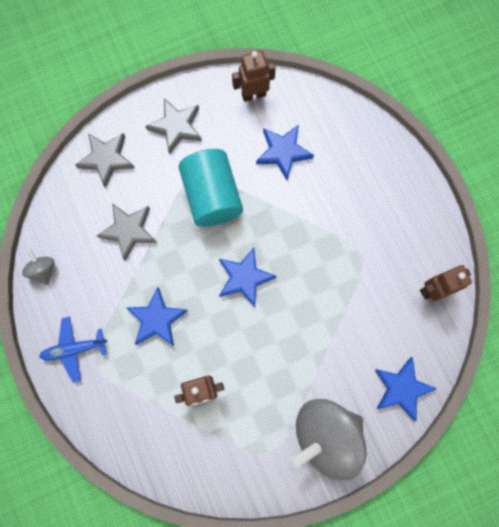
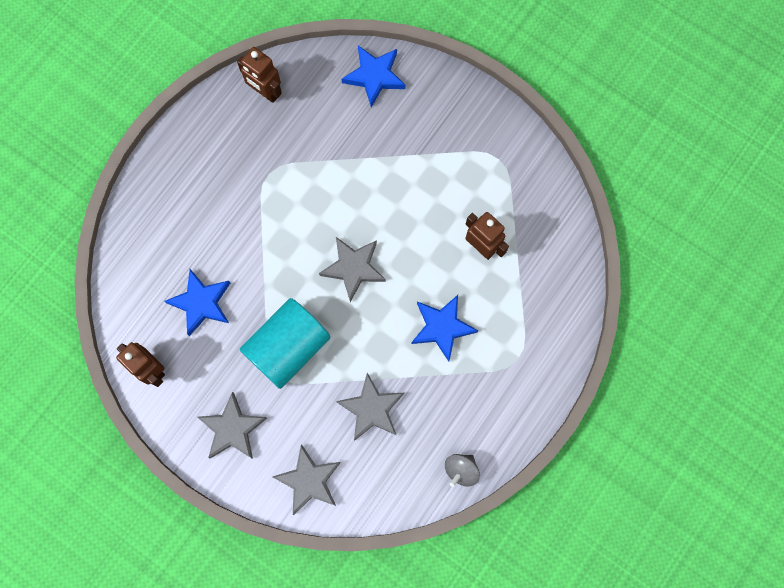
camera: 120 degrees left, 0 degrees up
(74, 349) = (517, 388): blue plane -> none
(244, 278) = (353, 268): blue star -> grey star
(326, 436) = (455, 118): grey spinning top -> none

